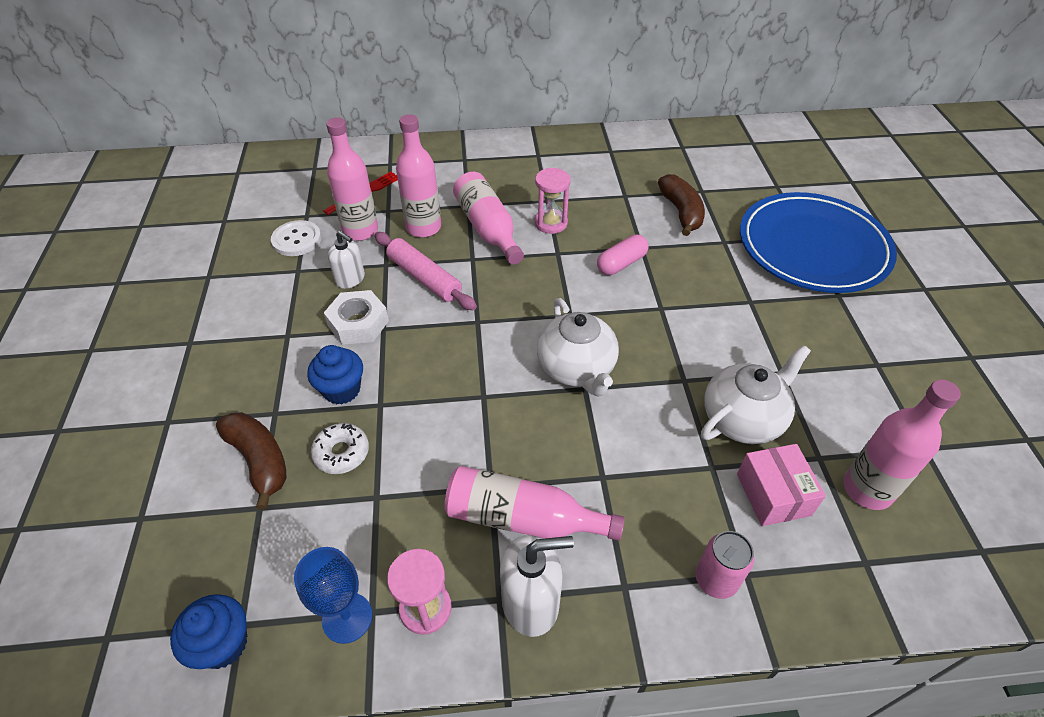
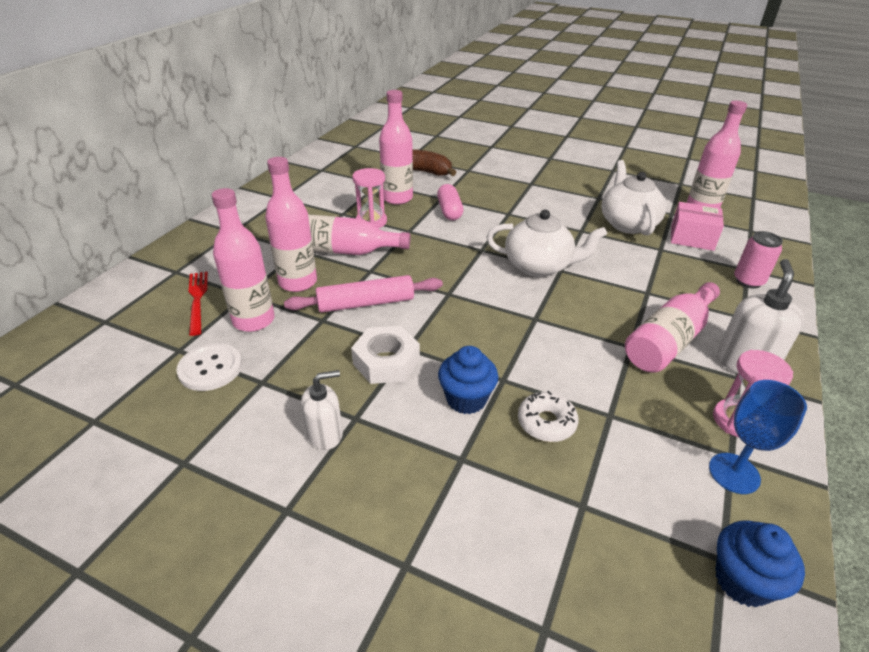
camera: 60 degrees left, 10 degrees down
(259, 460) = (520, 489): brown banana -> none
(350, 279) = (318, 348): white soap dispenser -> white soap dispenser (325, 434)
(609, 219) = (397, 198): none -> pink bottle
(813, 247) = (503, 148): blue plate -> none

